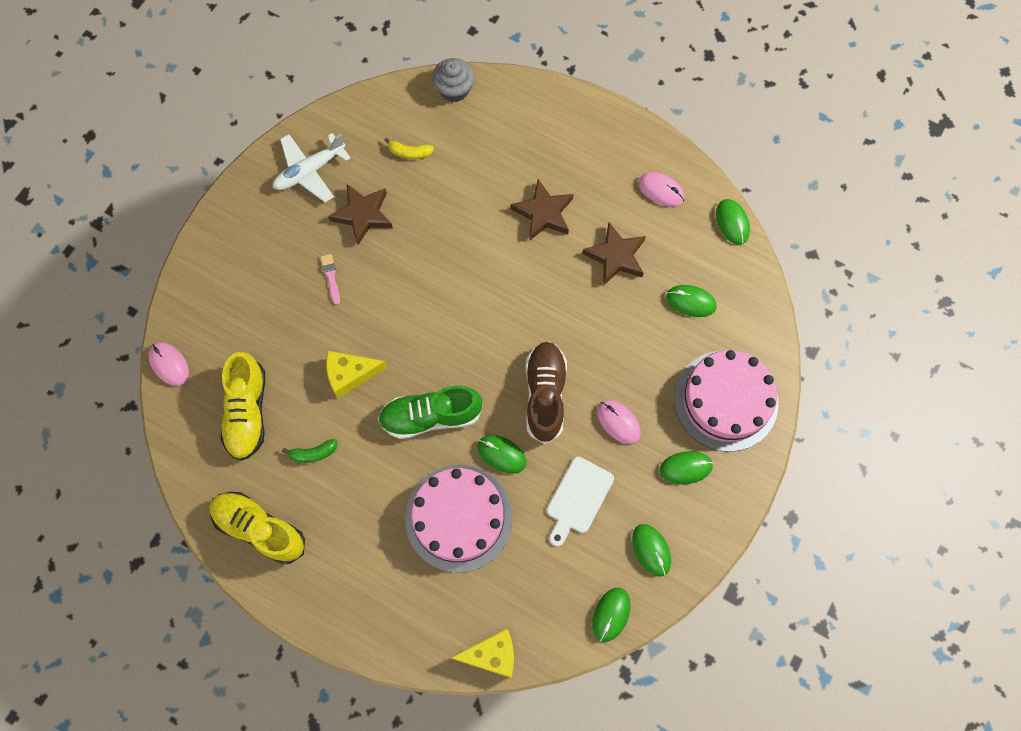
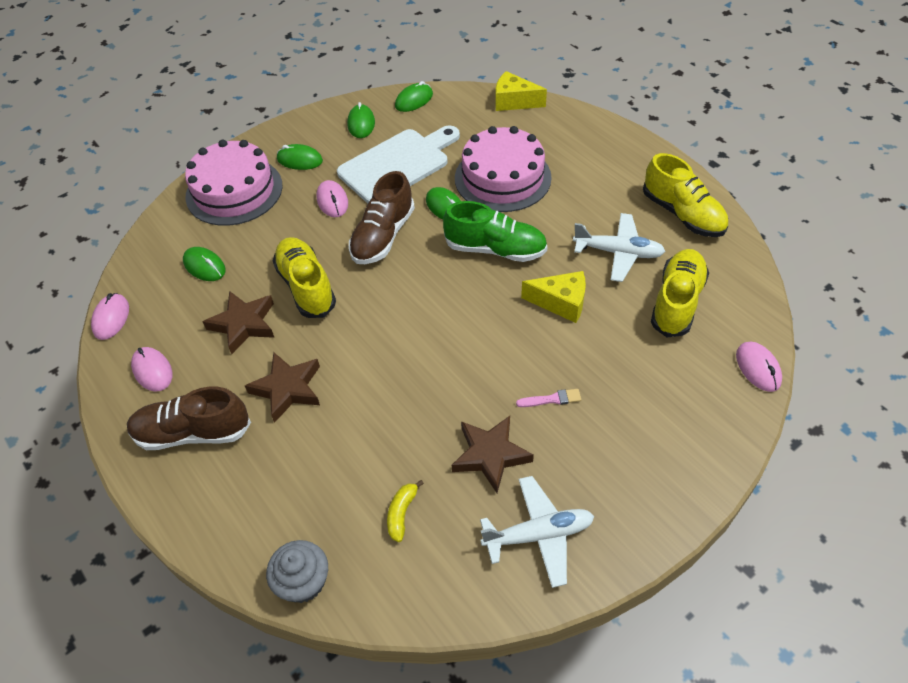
camera: 155 degrees left, 20 degrees down
(313, 453) = (618, 252): green banana -> white plane
(331, 277) = (551, 399): pink brush -> pink brush turned 105 degrees counterclockwise
(409, 152) = (402, 513): yellow banana -> yellow banana turned 105 degrees counterclockwise
(578, 498) = (397, 164): white cutting board -> white cutting board, size x1.64
(584, 312) = (306, 287): none -> yellow shoe
(593, 155) = (193, 433): none -> brown shoe
(732, 222) = (111, 318): green mouse -> pink mouse

